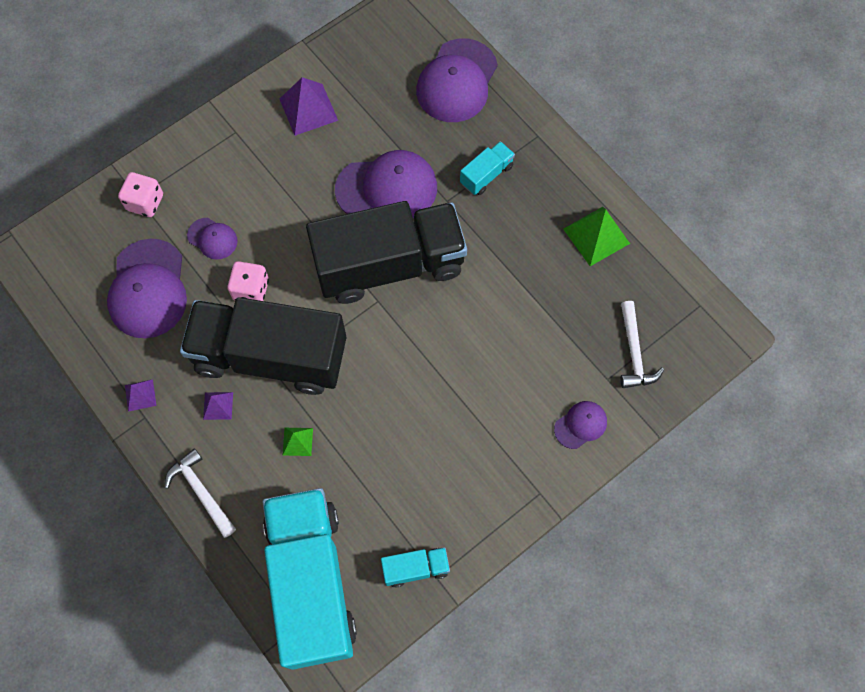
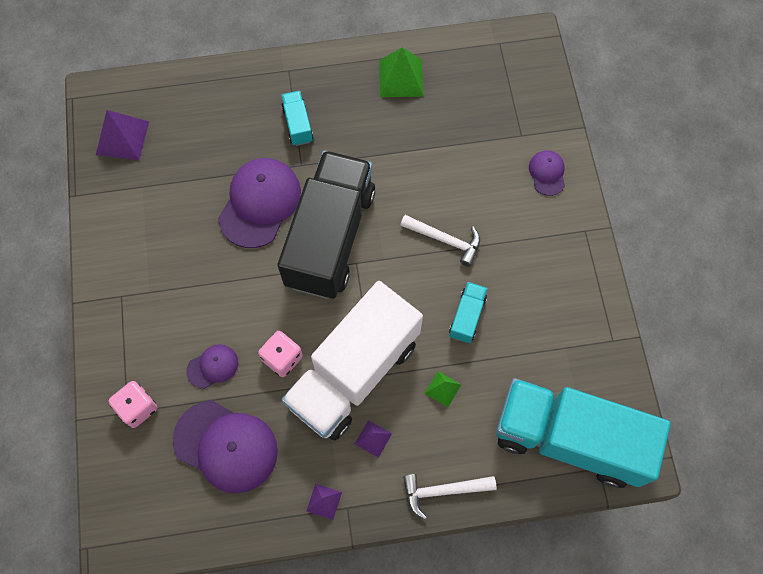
camera: 60 degrees left, 0 degrees up
(270, 356) = (354, 373): black truck -> white truck
(308, 109) = (142, 226): purple pyramid -> purple pyramid (122, 138)
(415, 568) = (598, 352): turquoise truck -> turquoise truck (467, 316)
(457, 81) = (198, 100): purple cap -> none
(634, 352) = (510, 106): white hammer -> white hammer (445, 240)

